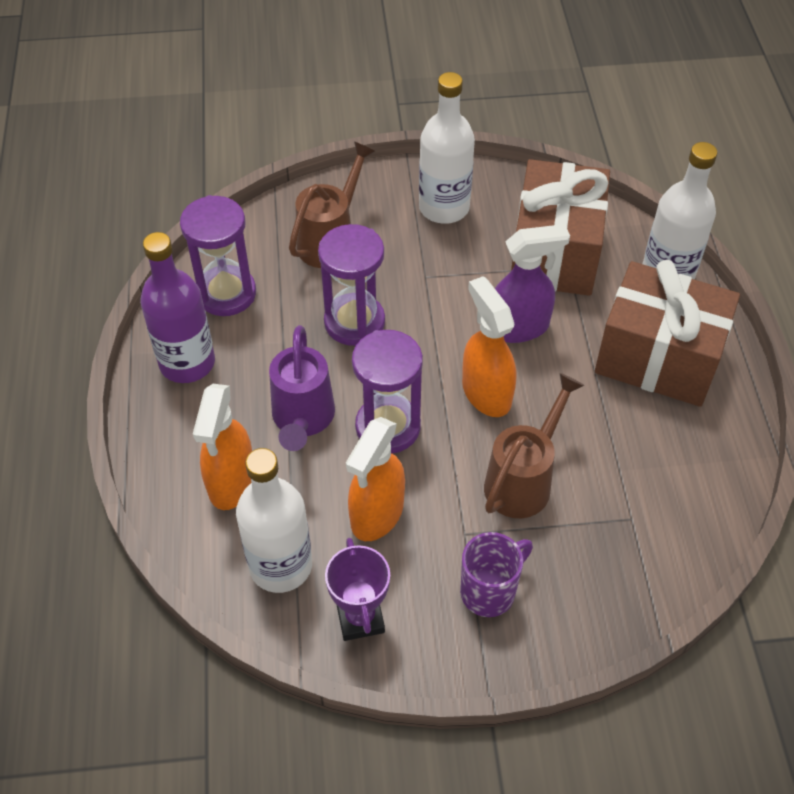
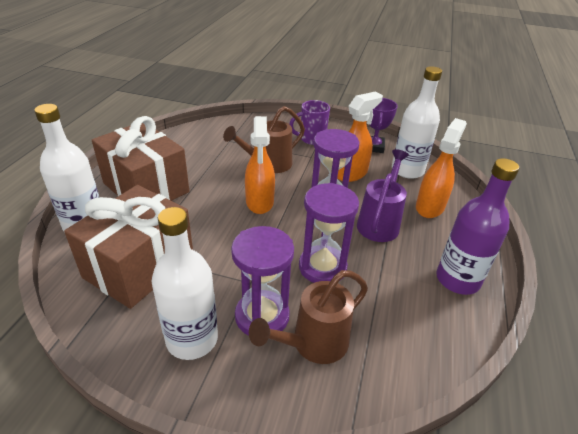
camera: 160 degrees left, 15 degrees down
(226, 293) = (421, 324): purple hourglass -> purple hourglass (262, 316)
(518, 327) = (211, 227): purple spray bottle -> none

